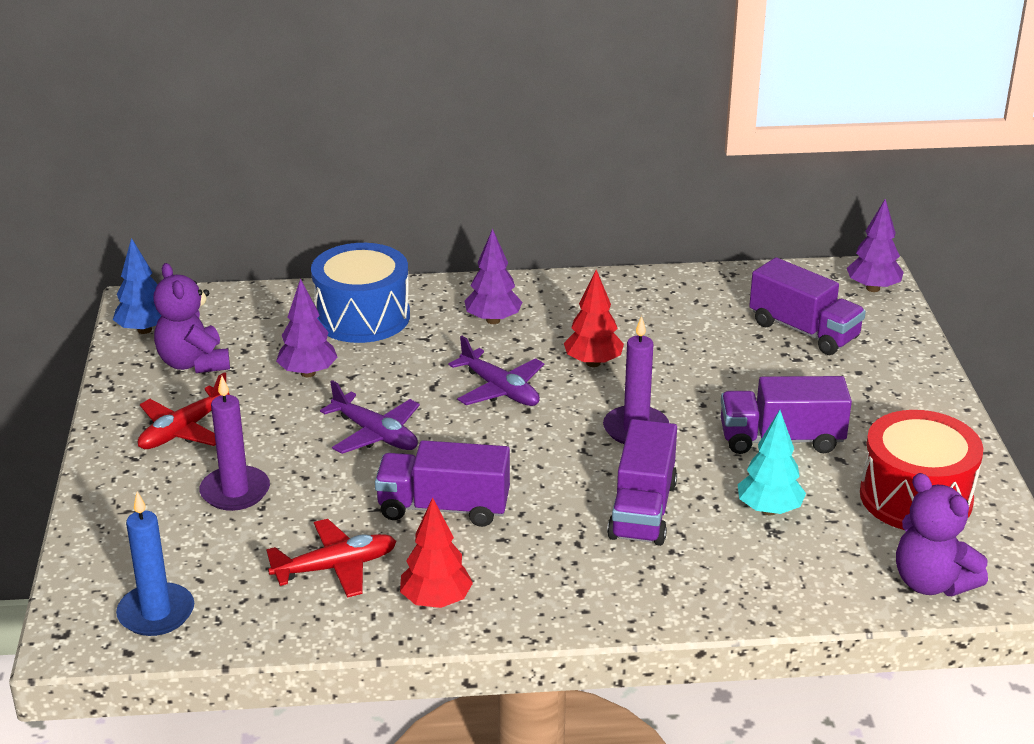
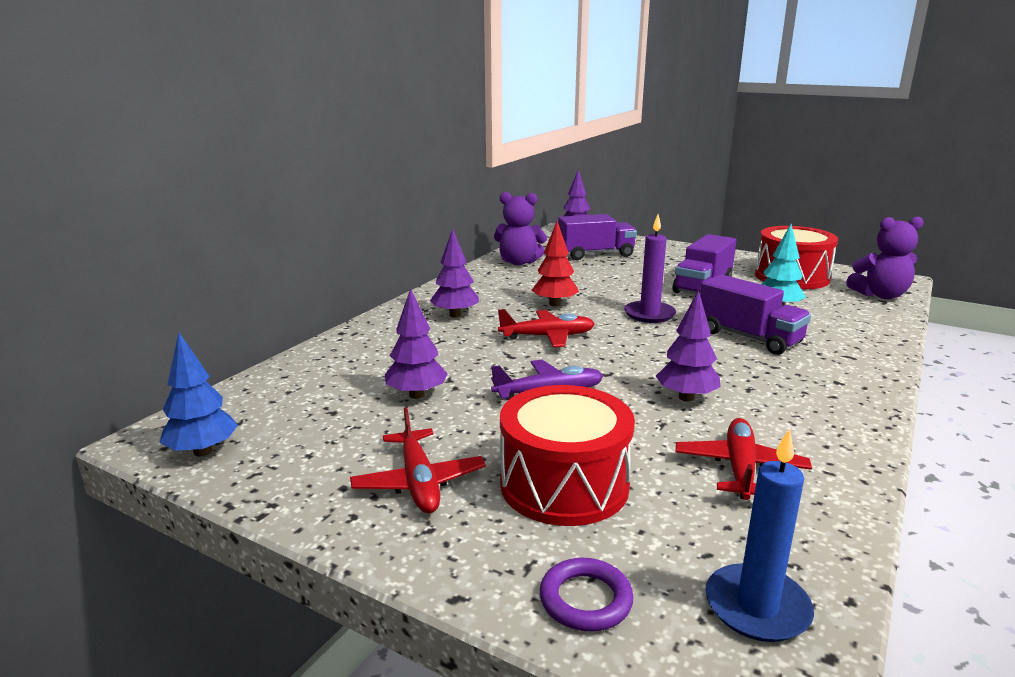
camera: 55 degrees left, 10 degrees down
(111, 543) = (585, 599): none -> purple ring
(194, 363) = (310, 442): purple teddy bear -> purple teddy bear (519, 262)
(235, 491) = (564, 485): purple candle -> red drum
(362, 317) = (371, 352): blue drum -> none
(436, 601) = (823, 438): red tree -> none
(443, 508) = (686, 397): purple truck -> purple tree
(500, 389) = (547, 336): purple plane -> red plane

